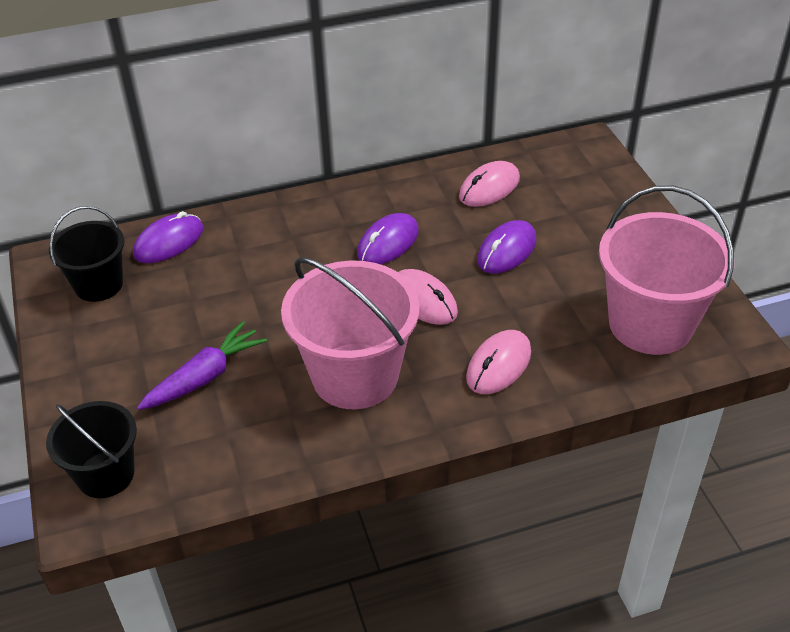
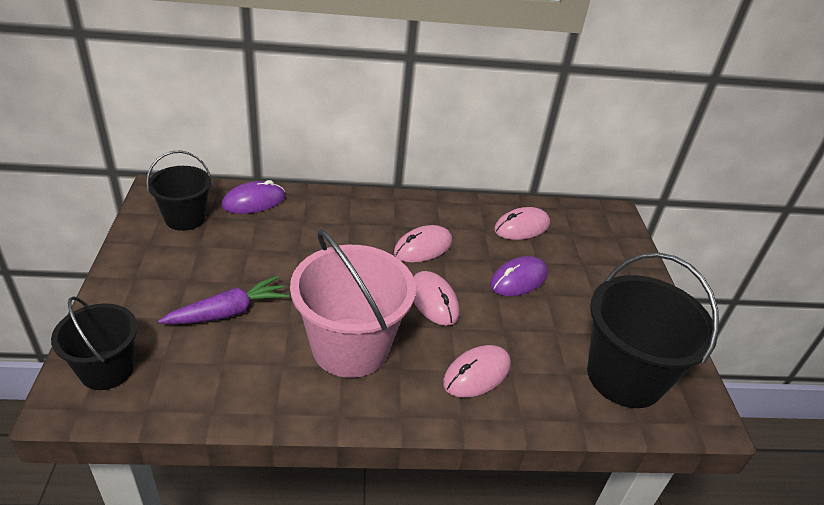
camera: 10 degrees right, 5 degrees down
(388, 243) = (423, 247): purple mouse -> pink mouse
(650, 324) = (625, 376): pink bucket -> black bucket

